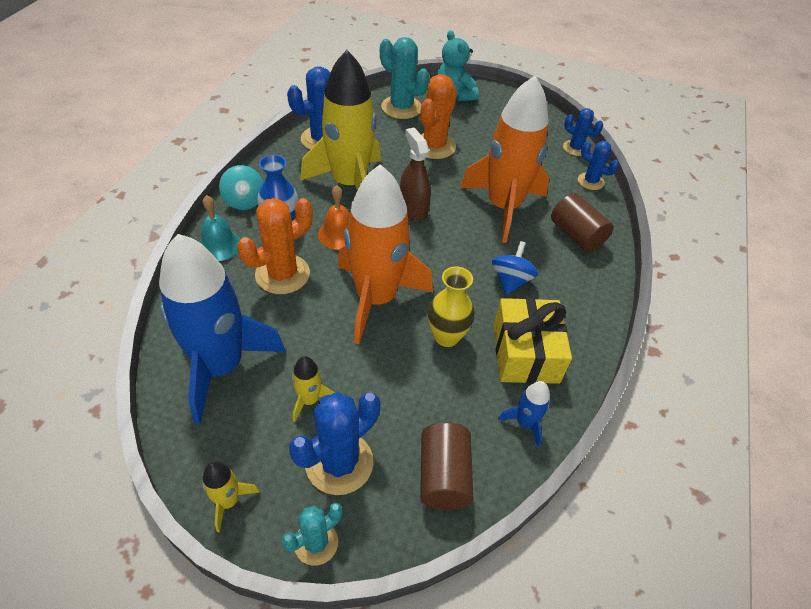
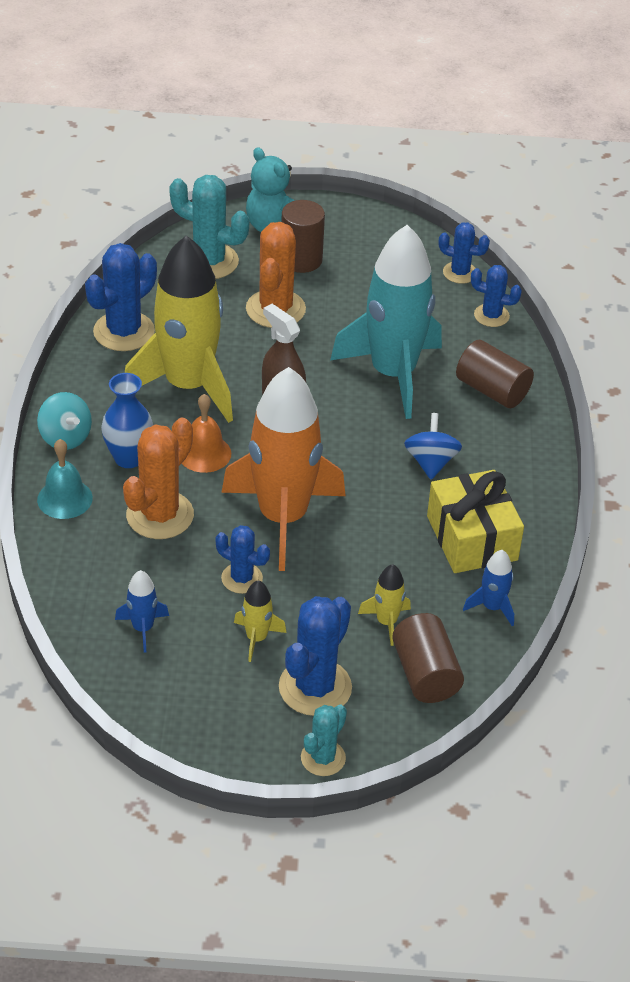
camera: 15 degrees left, 5 degrees down
(221, 366) = (143, 628): blue rocket -> blue rocket, size x0.41
(228, 501) = (219, 746): yellow rocket -> yellow rocket (386, 622)
(321, 342) = (242, 578): none -> blue cactus
(446, 336) = (379, 541): yellow vase -> none
(464, 118) = (301, 260): none -> brown cylinder
(503, 207) = (393, 374): orange rocket -> turquoise rocket

